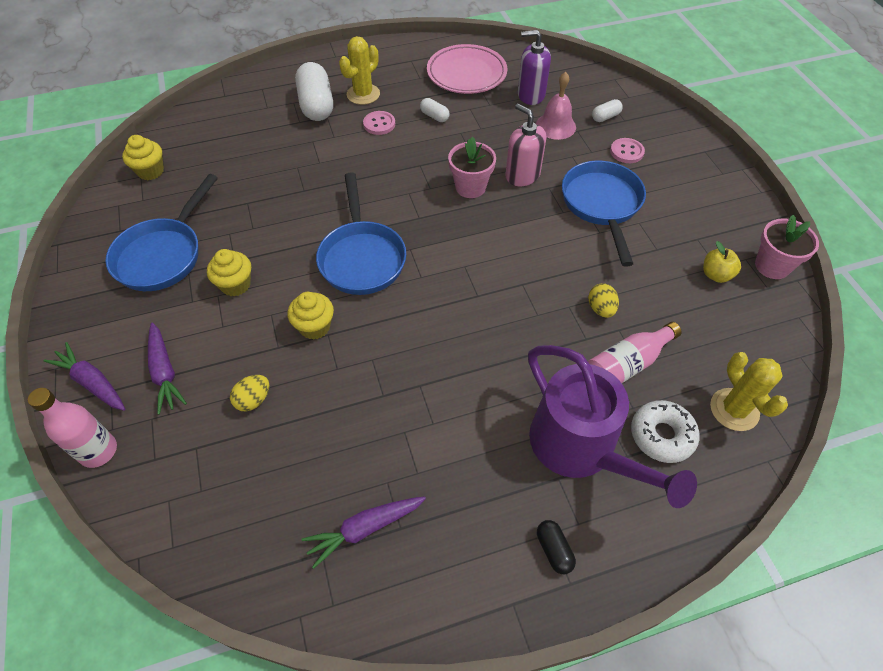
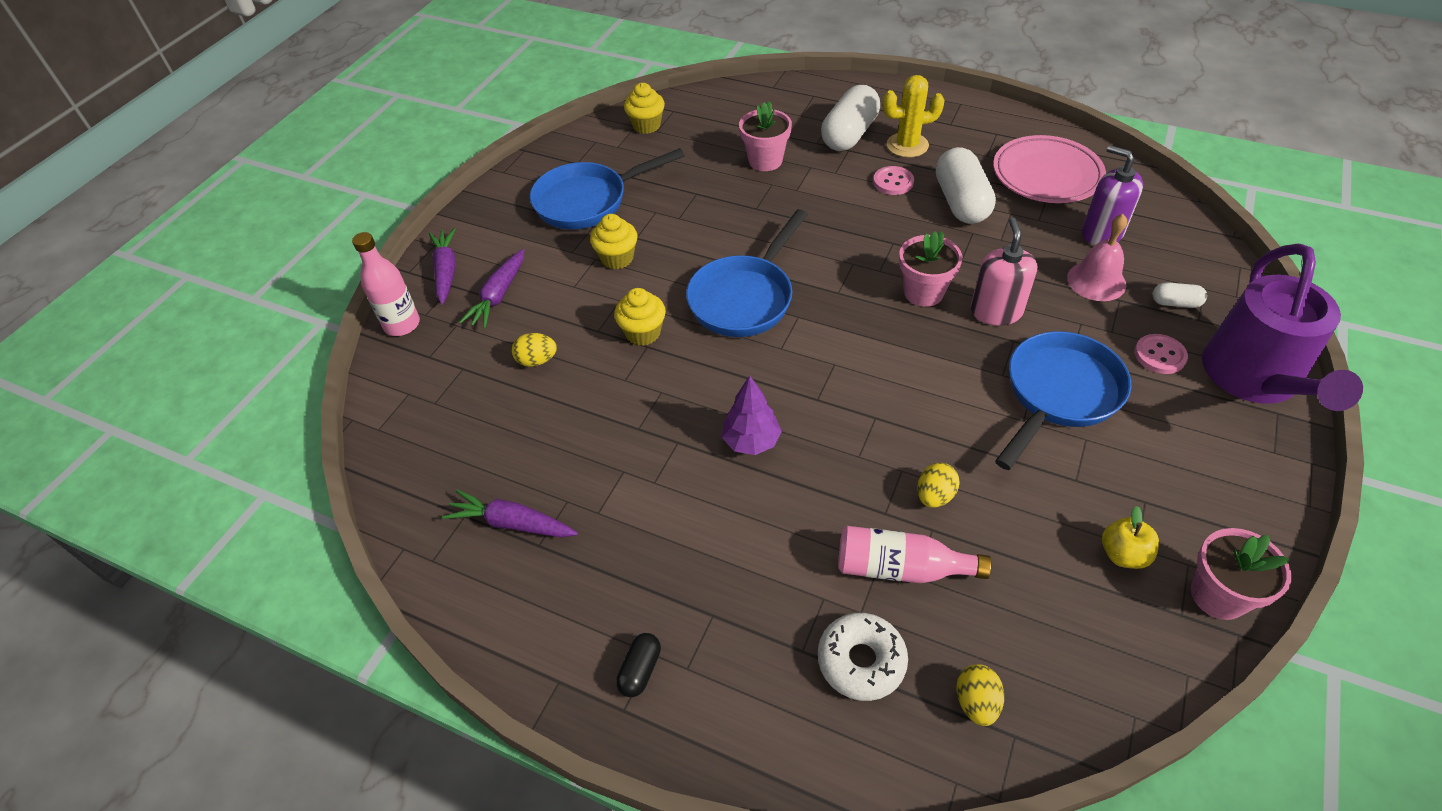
camera: 45 degrees right, 5 degrees down
(275, 152) = (765, 160): none -> pink flower pot
(434, 116) = (961, 202): white capsule -> white capsule, size x2.11
(466, 350) = (751, 441): none -> purple tree
(580, 447) = (764, 606): purple watering can -> purple watering can (1254, 378)
(734, 409) = (976, 702): yellow cactus -> yellow egg

